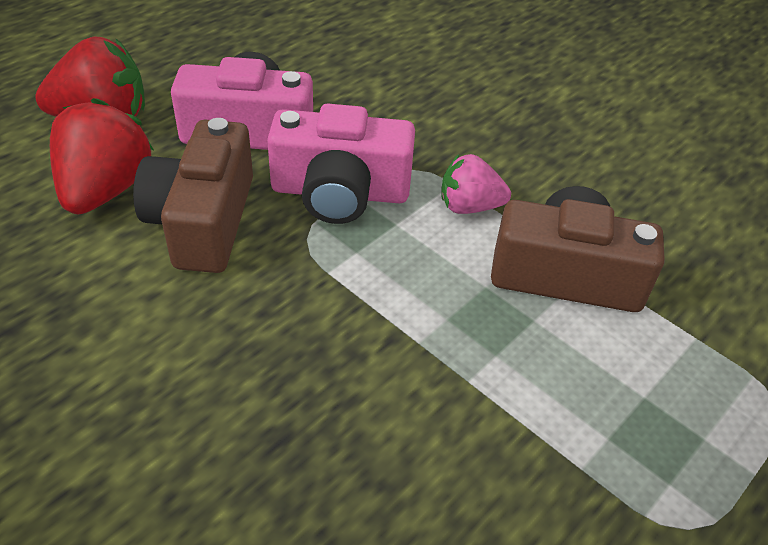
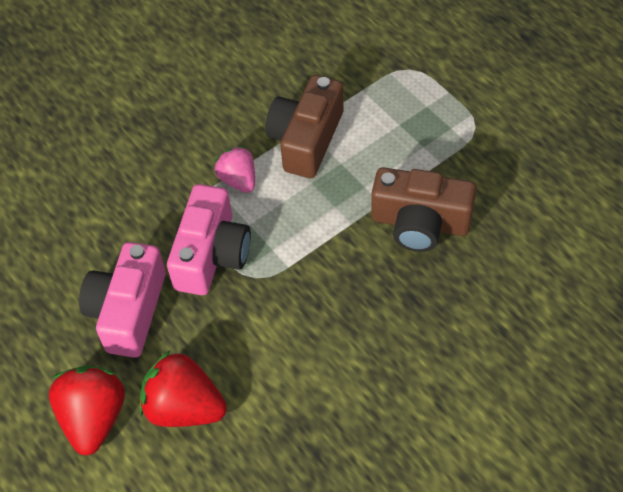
camera: 75 degrees left, 10 degrees up
(203, 221) = (228, 341): brown camera -> brown camera (420, 223)
(469, 206) = (238, 180): pink strawberry -> pink strawberry turned 135 degrees clockwise

